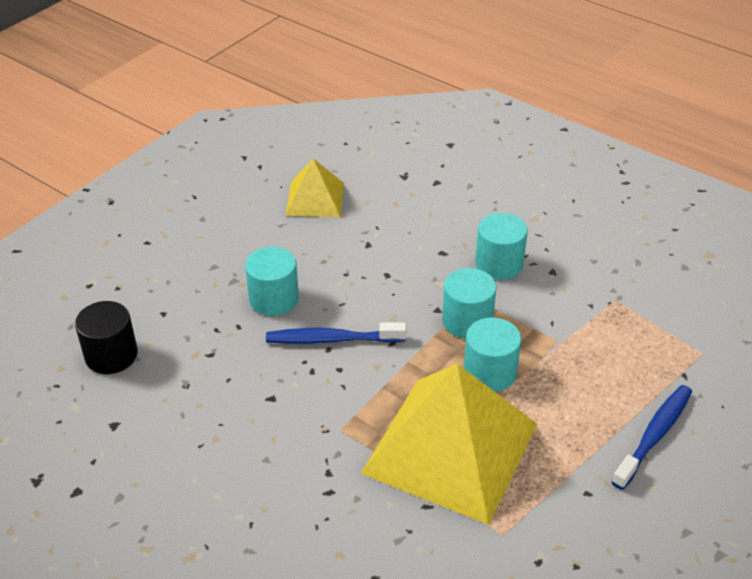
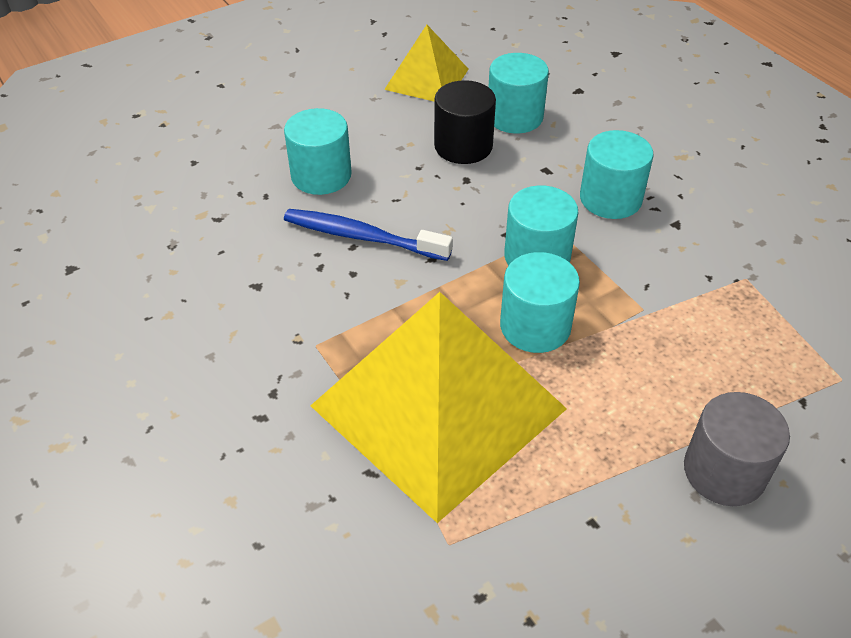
camera: 20 degrees right, 5 degrees up
(111, 355) = (113, 193): black cylinder -> black cylinder (463, 146)
(399, 215) = (515, 117): none -> turquoise cylinder
(654, 435) = (724, 471): blue toothbrush -> grey cylinder

